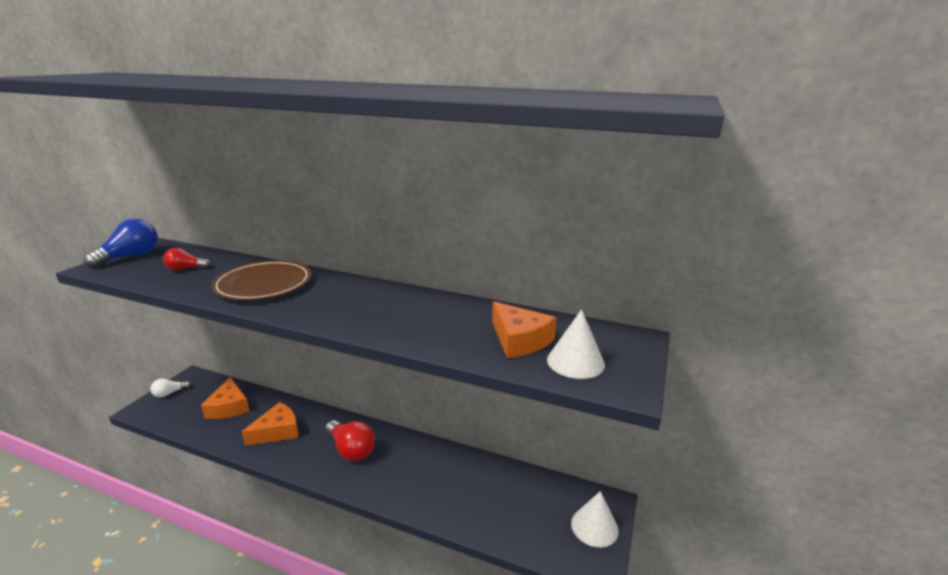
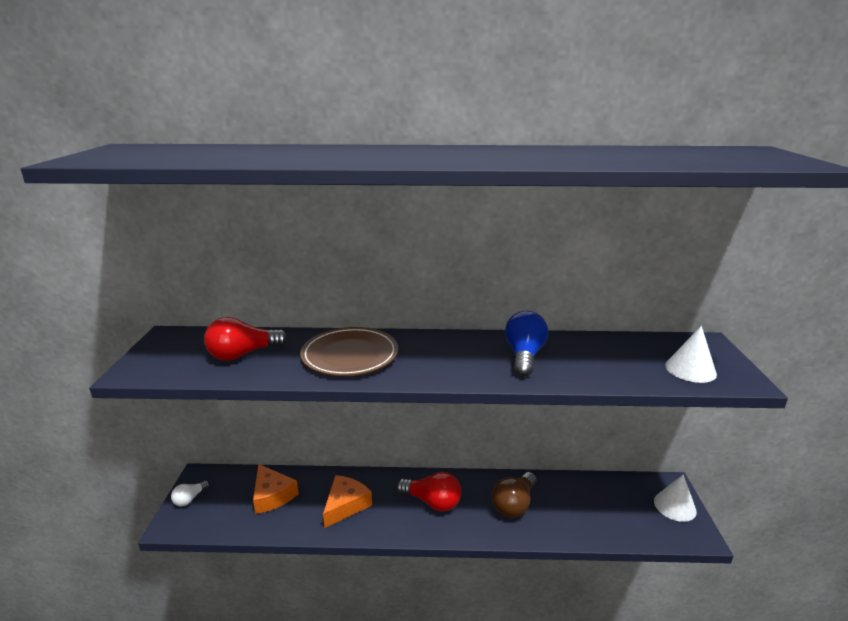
camera: 20 degrees left, 0 degrees up
(130, 257) = (157, 352): blue light bulb -> blue light bulb (524, 356)
(185, 269) = (243, 354): red light bulb -> red light bulb, size x1.74
(424, 474) = (514, 504): none -> brown light bulb
(519, 340) = (631, 361): orange cheese -> none

